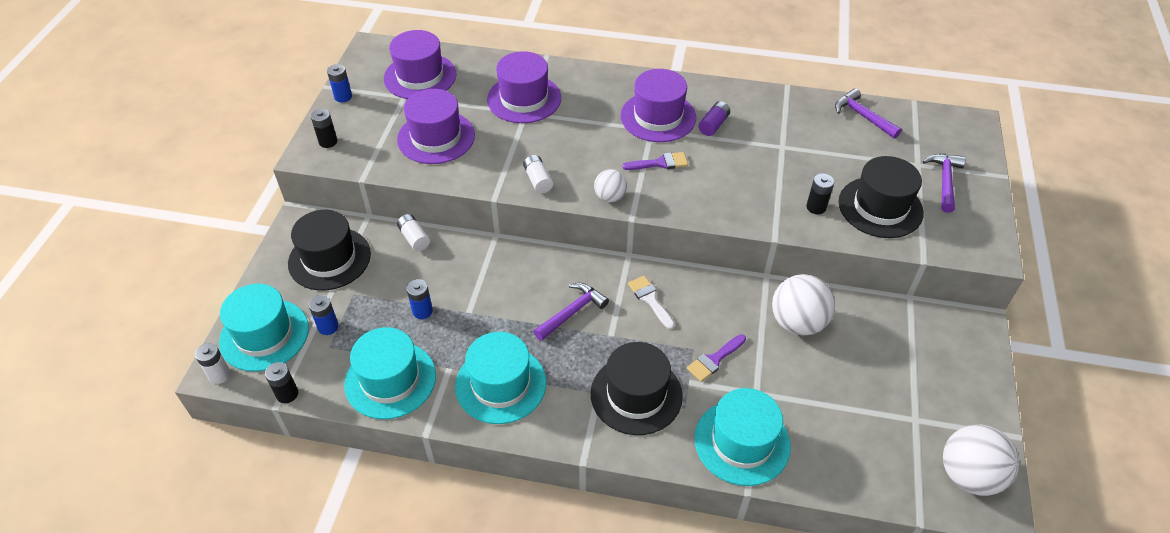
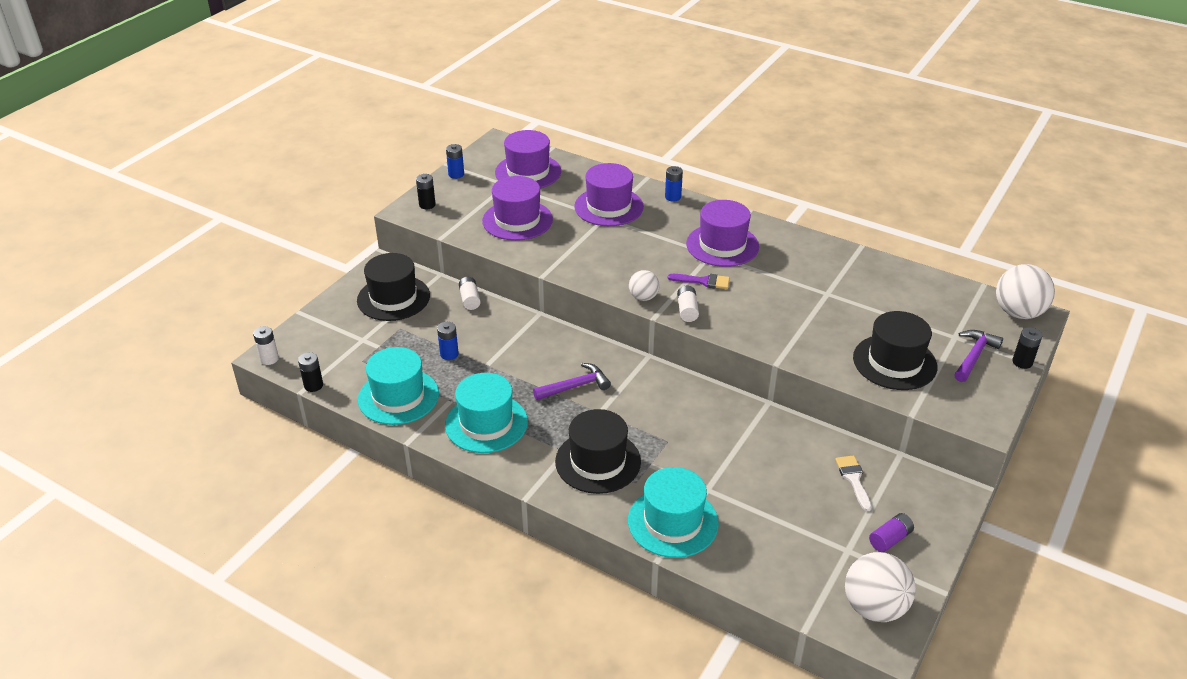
camera: 20 degrees right, 10 degrees down
(264, 335) = (316, 340): turquoise hat -> none
(328, 327) = (368, 346): blue battery -> blue battery (673, 197)
(538, 180) = (587, 271): white battery -> white battery (687, 310)
(650, 300) = (649, 394): white brush -> white brush (853, 479)
(713, 125) = (770, 262): purple battery -> purple battery (890, 539)
(714, 359) = (683, 454): purple brush -> none
(797, 322) = (777, 445): white ball -> white ball (1018, 313)
(816, 207) = (831, 348): black battery -> black battery (1022, 362)
(863, 116) = (922, 286): purple hammer -> none

